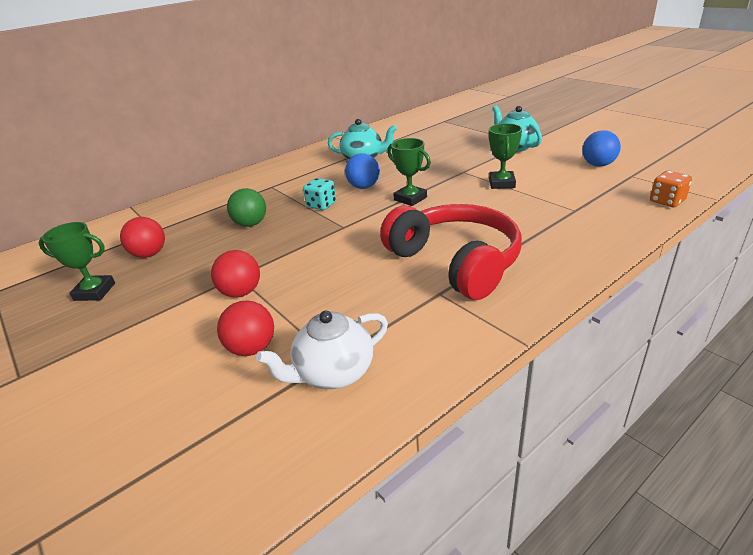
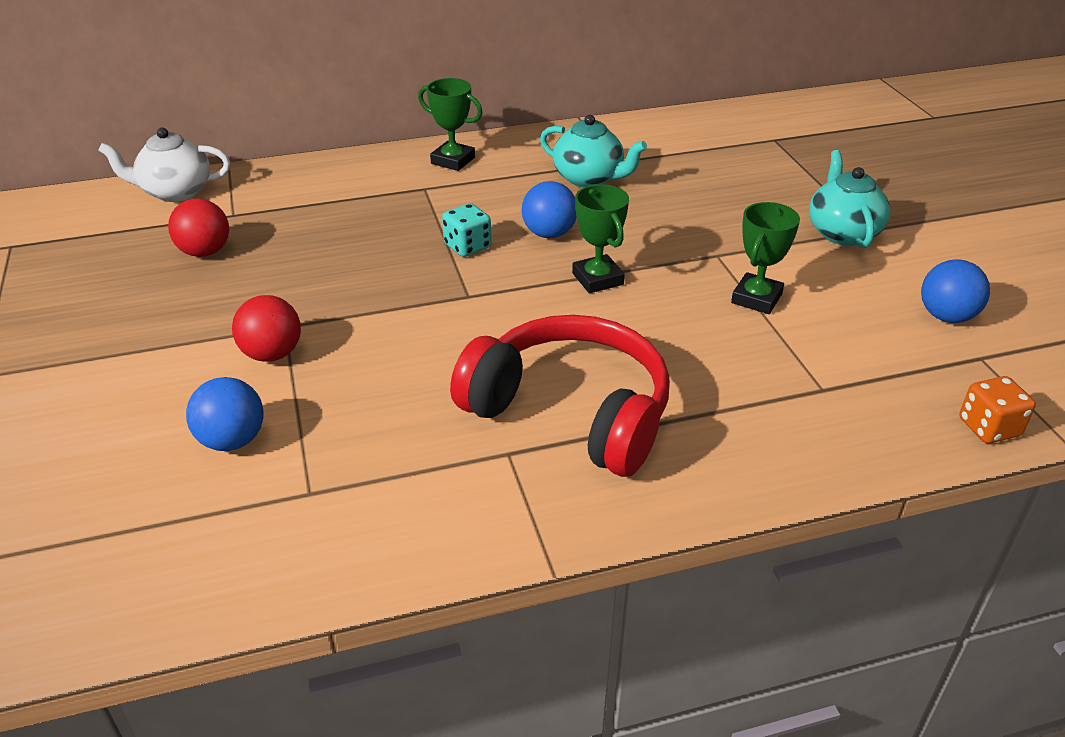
camera: 20 degrees right, 5 degrees up
(95, 292) = (114, 287): green trophy -> green trophy (453, 160)
(251, 224) = (354, 247): green ball -> none
(252, 348) = (232, 440): red ball -> blue ball
(333, 373) = (297, 513): white teapot -> white teapot (175, 192)
(455, 262) = (570, 412): red headphones -> red headphones turned 45 degrees counterclockwise

